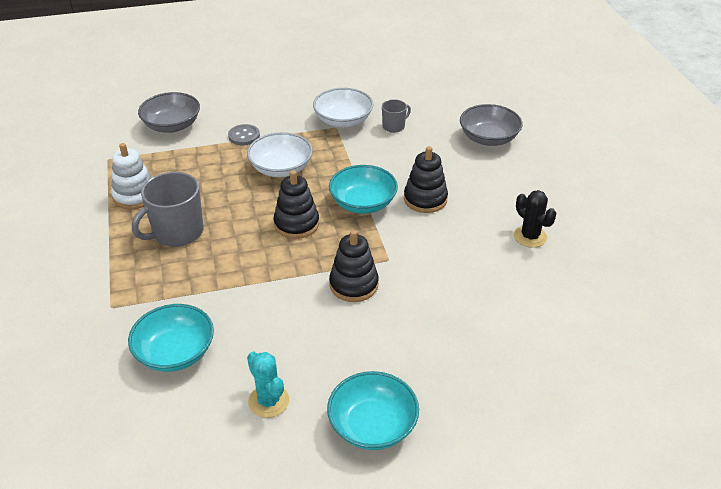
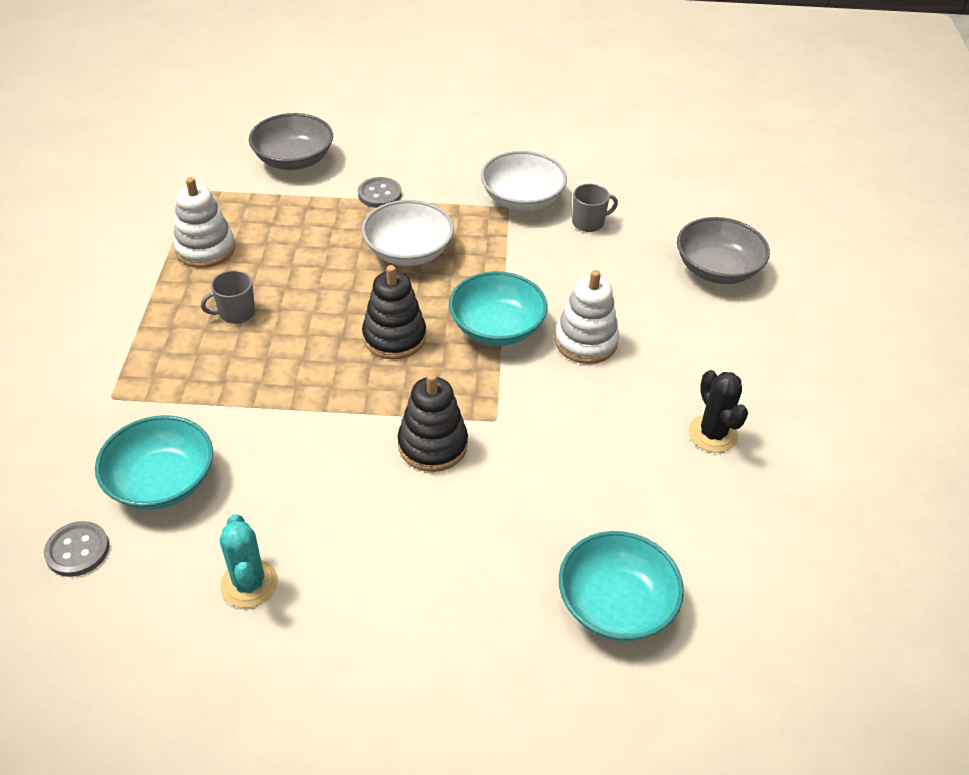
camera: 15 degrees right, 5 degrees up
(134, 411) = (77, 550): none -> grey button
(177, 232) = (236, 313): grey mug -> grey mug, size x0.53
(372, 425) = (369, 658): turquoise bowl -> turquoise bowl (615, 604)
(425, 199) = (586, 341): black stacking toy -> white stacking toy

